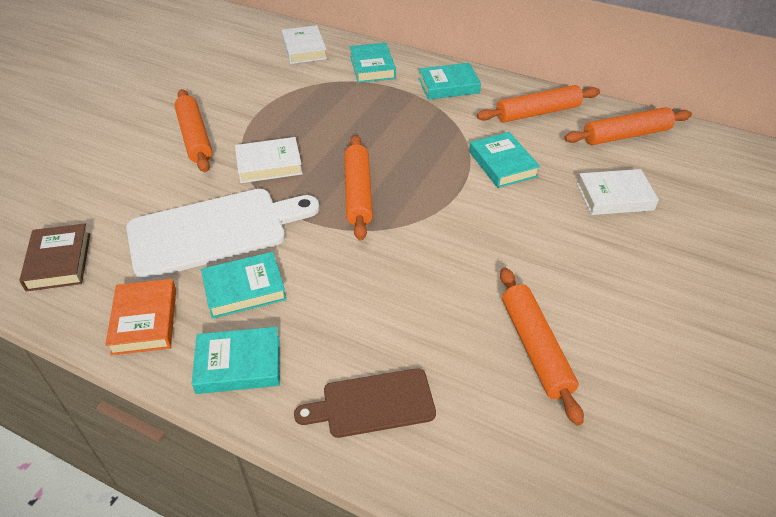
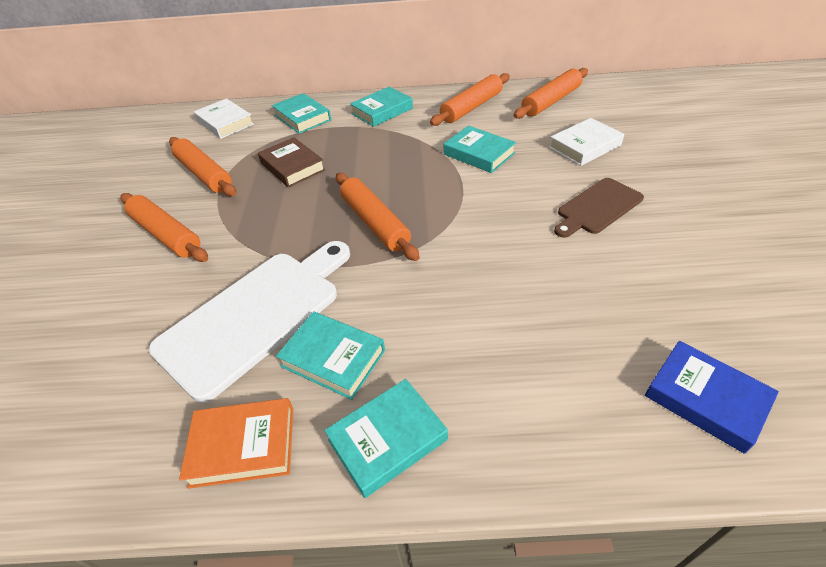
camera: 25 degrees left, 0 degrees up
(59, 261) = (84, 429): brown book -> brown book (292, 166)
(144, 321) = (243, 446): orange book -> orange book turned 60 degrees counterclockwise
(244, 289) = (333, 358): turquoise book -> turquoise book turned 75 degrees clockwise
(269, 164) = (267, 230): white book -> none
(373, 404) = (552, 408): brown cutting board -> brown cutting board (597, 207)
(502, 460) = (705, 399): none -> blue book
(535, 348) = (638, 287): orange rolling pin -> orange rolling pin (204, 174)

